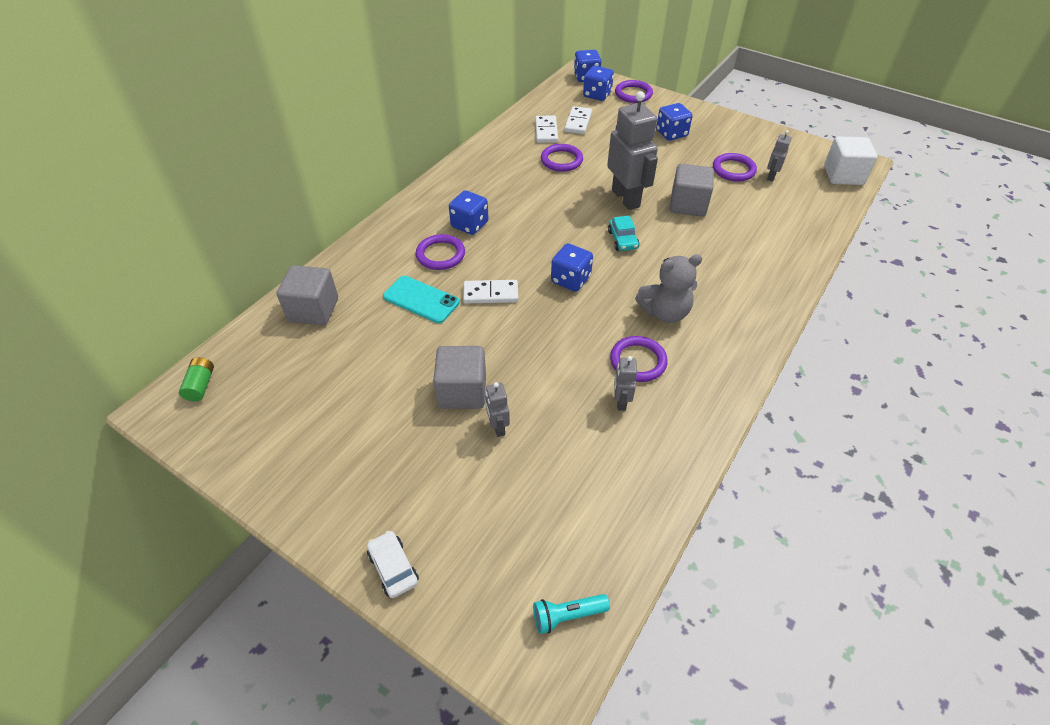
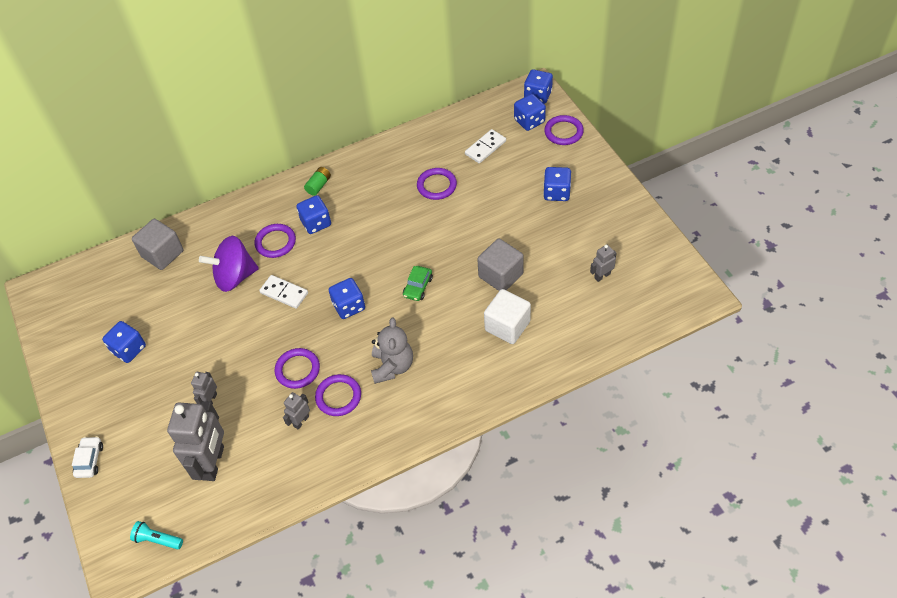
camera: 35 degrees right, 5 degrees up
(201, 385) = (65, 283): green battery -> green battery (318, 185)
(347, 419) = (129, 349): none -> blue dice
(421, 300) = (235, 276): turquoise phone -> purple spinning top
(462, 391) = (208, 363): grey cube -> none
(546, 131) = (450, 148): white domino -> none
(622, 240) = (418, 287): turquoise car -> green car
(626, 198) = (455, 247): grey robot -> grey robot (213, 463)
(665, 312) = (392, 366): grey teddy bear -> grey teddy bear turned 105 degrees counterclockwise
(733, 170) = (575, 255): purple ring -> purple ring (297, 370)
(843, 175) = (671, 302): white cube -> white cube (507, 326)

